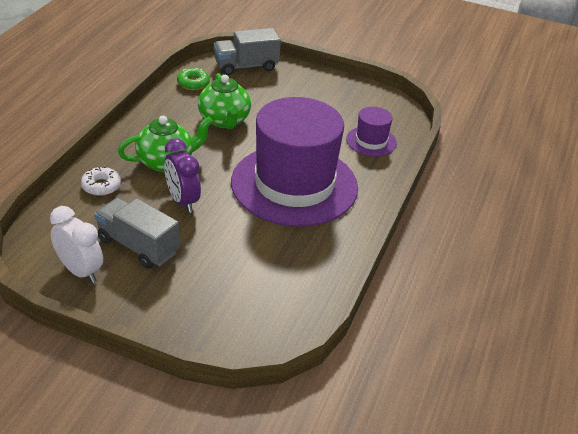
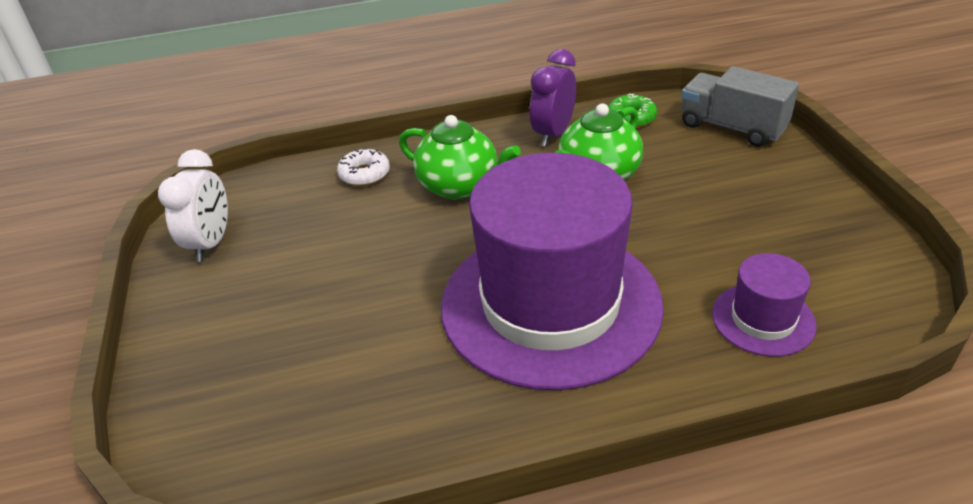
camera: 60 degrees right, 0 degrees up
(138, 246) = (288, 255): grey truck -> none
(182, 201) = (403, 237): purple clock -> purple clock (553, 134)

